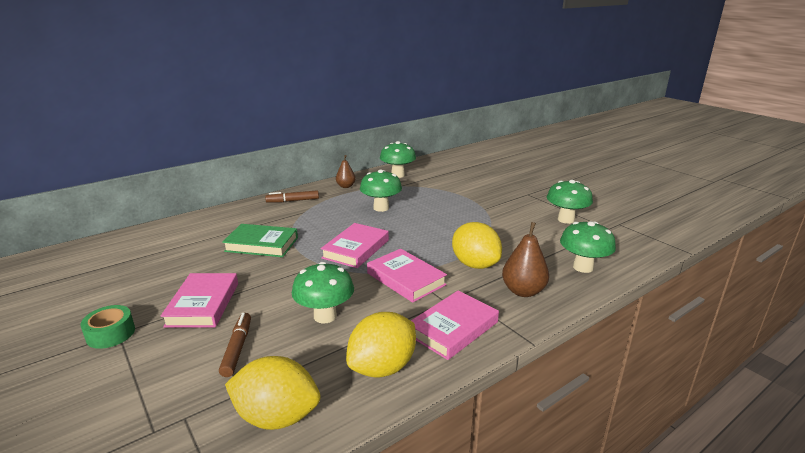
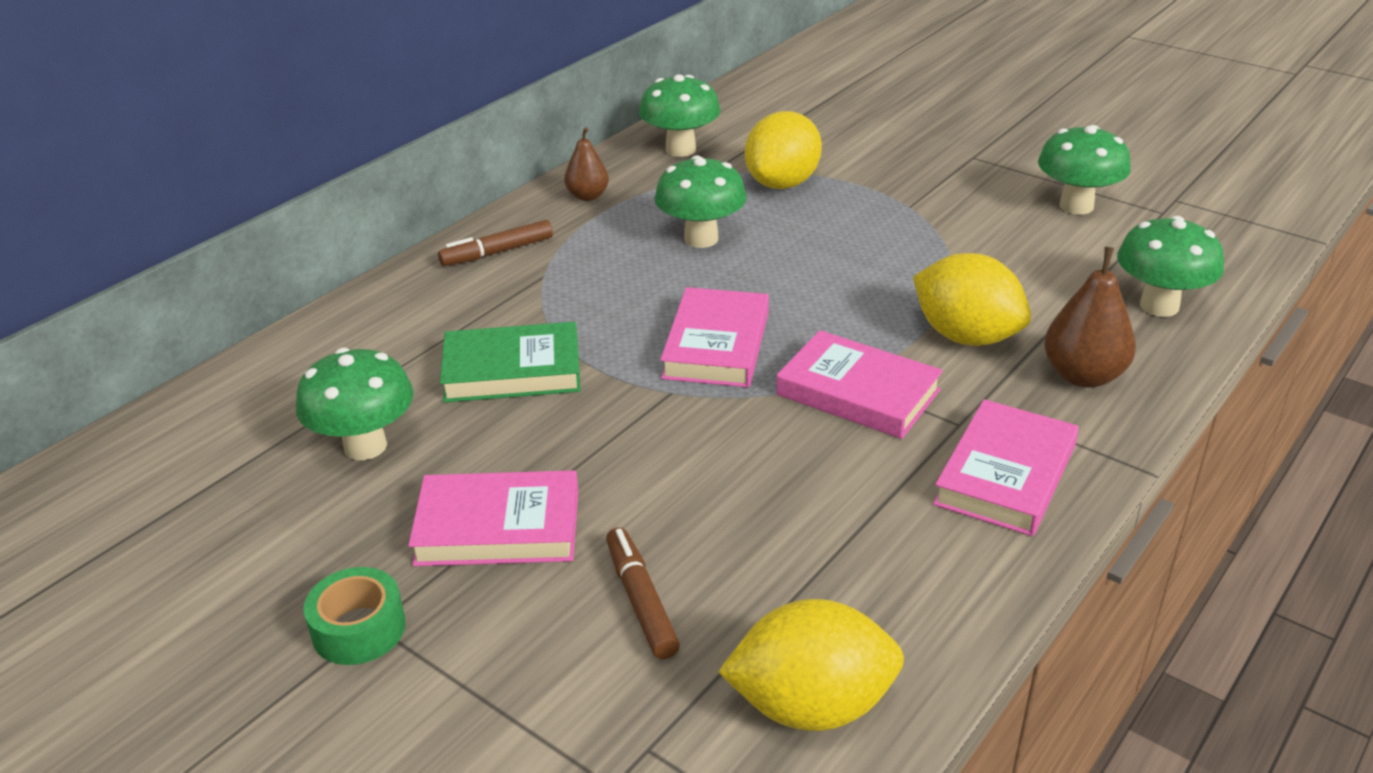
camera: 15 degrees left, 10 degrees up
(203, 304) = (498, 527): pink book -> pink book turned 75 degrees counterclockwise
(325, 316) = (759, 500): green mushroom -> green mushroom (365, 446)
(382, 367) = (931, 575): yellow lemon -> yellow lemon (782, 183)

